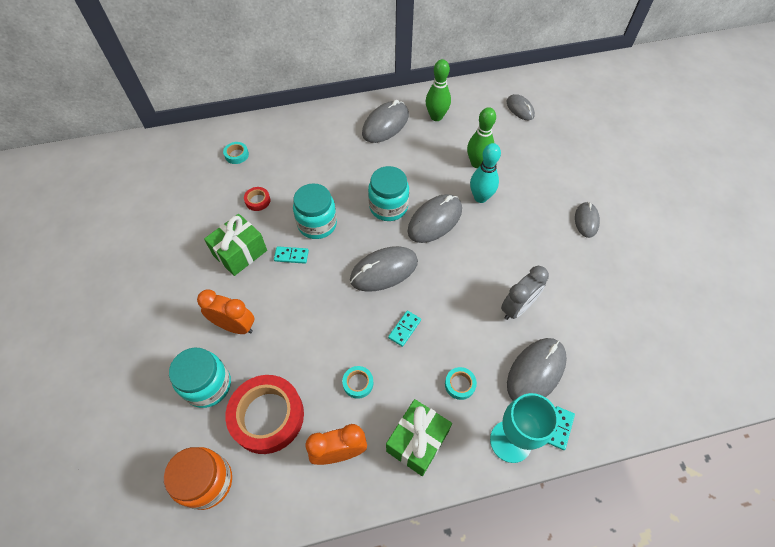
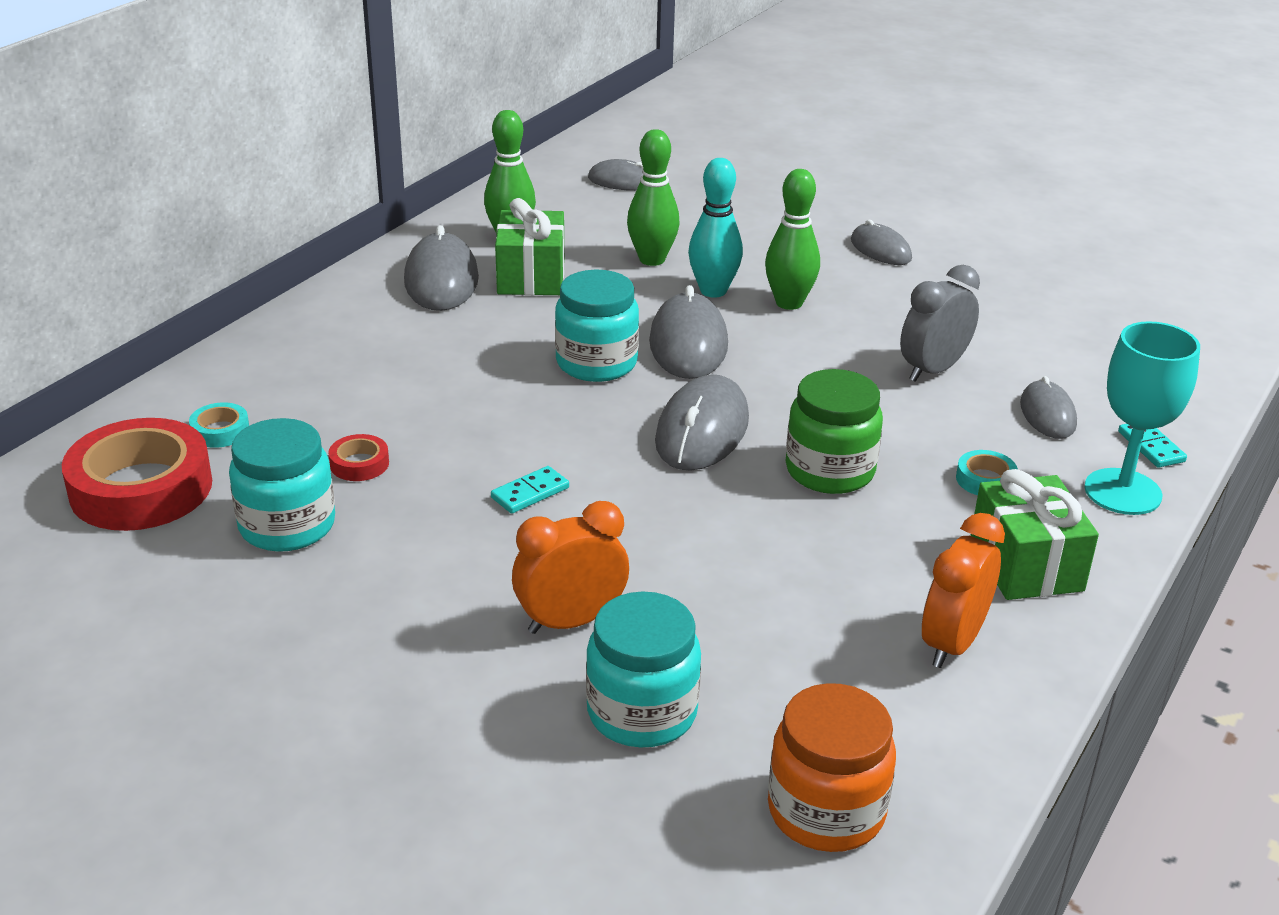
camera: 45 degrees left, 25 degrees down
(240, 253) = (432, 538): green gift -> green gift (531, 277)
(267, 416) = (792, 680): red tape -> red tape (141, 488)
(317, 224) = (513, 437): turquoise jar -> turquoise jar (287, 526)
(358, 383) = (859, 561): turquoise tape -> none
(404, 329) = (830, 471): turquoise domino -> green jar
(504, 225) = (789, 303): none -> green bowling pin
(517, 308) = (933, 370): grey clock -> grey clock turned 135 degrees counterclockwise
(536, 371) = (1047, 414): grey mouse -> grey mouse, size x0.61

